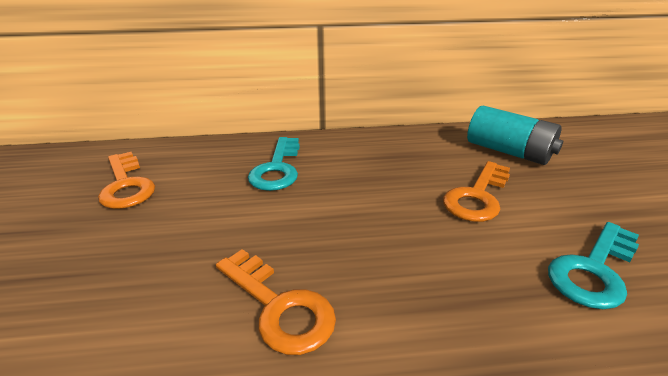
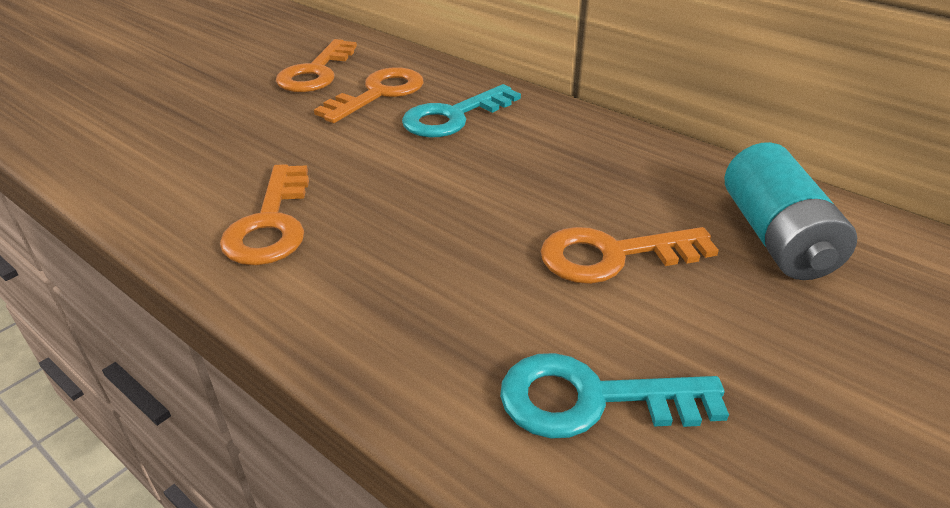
camera: 45 degrees right, 5 degrees up
(203, 178) = (379, 94): none -> orange key

